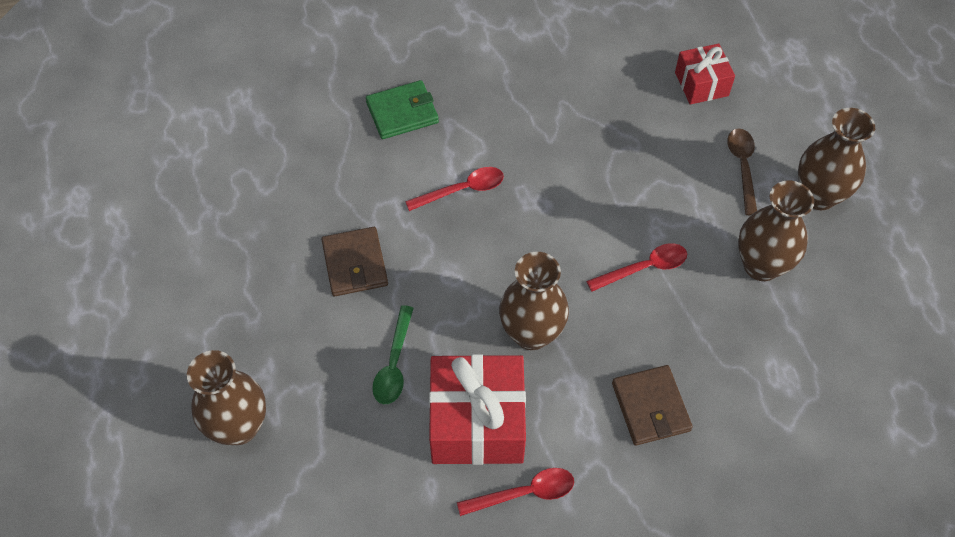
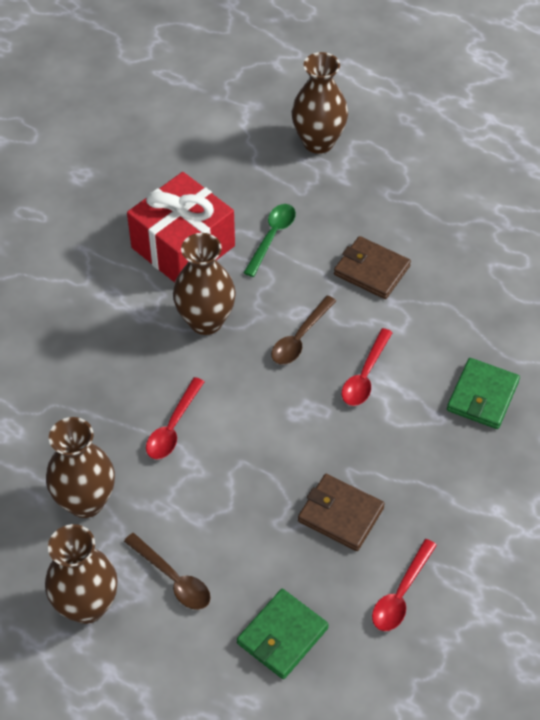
camera: 135 degrees right, 5 degrees down
(394, 364) = (272, 237): green spoon -> green spoon turned 60 degrees clockwise
(475, 257) = (300, 338): none -> brown spoon
(524, 493) = (114, 234): red spoon -> red spoon (401, 593)
(651, 407) = (80, 339): brown wallet -> brown wallet (340, 514)
(701, 84) = (282, 636): red gift -> green wallet

